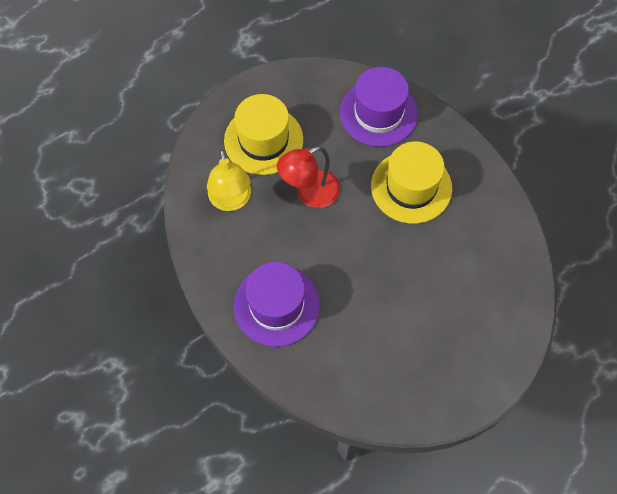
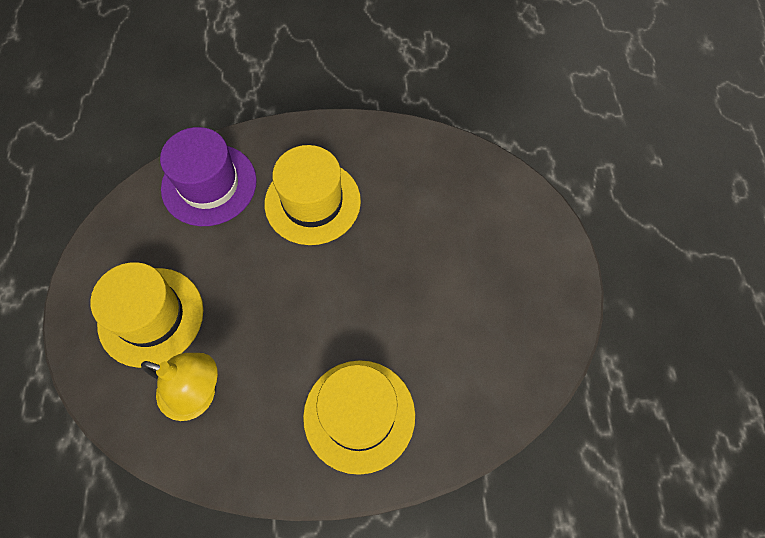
camera: 60 degrees left, 0 degrees up
(276, 305) = (359, 415): purple hat -> yellow hat
(310, 193) = (251, 304): red lamp -> none

